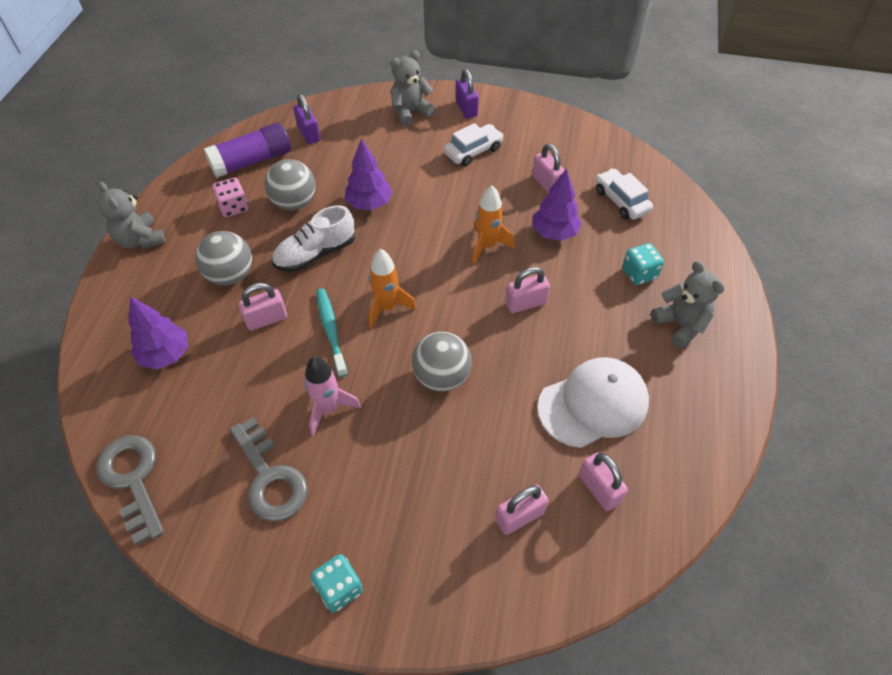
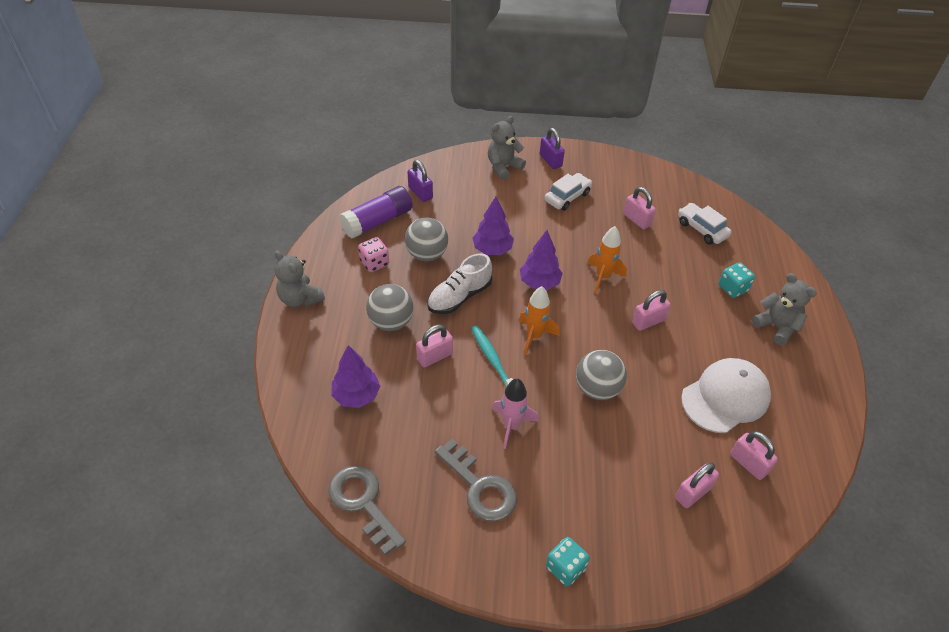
camera: 10 degrees left, 5 degrees down
(554, 233) = (655, 260): purple tree -> purple tree (539, 283)

